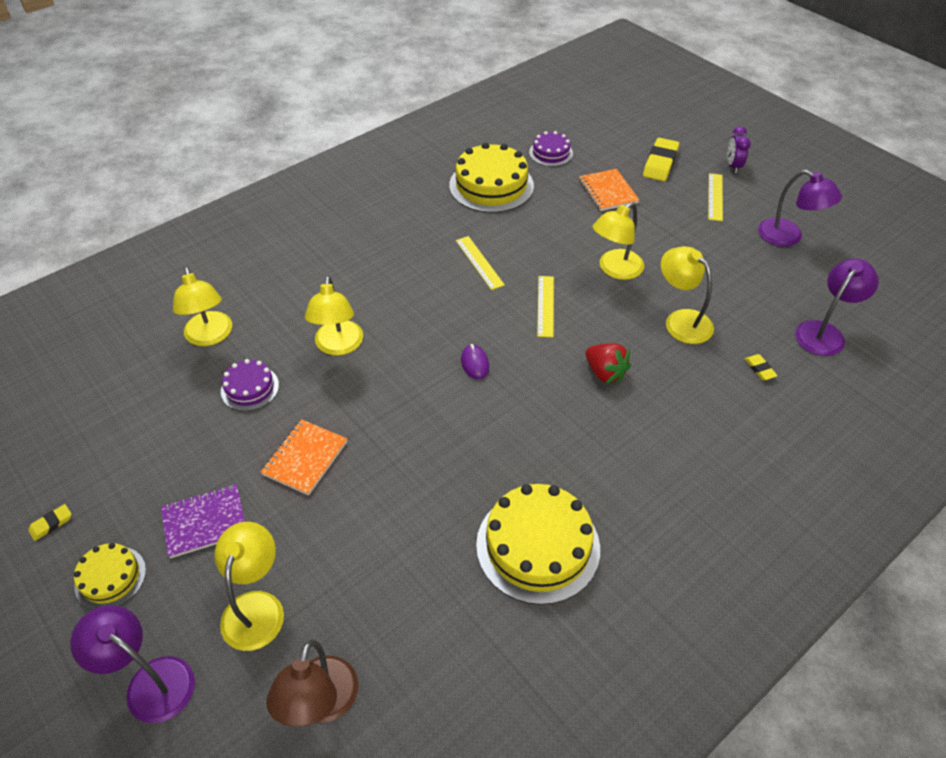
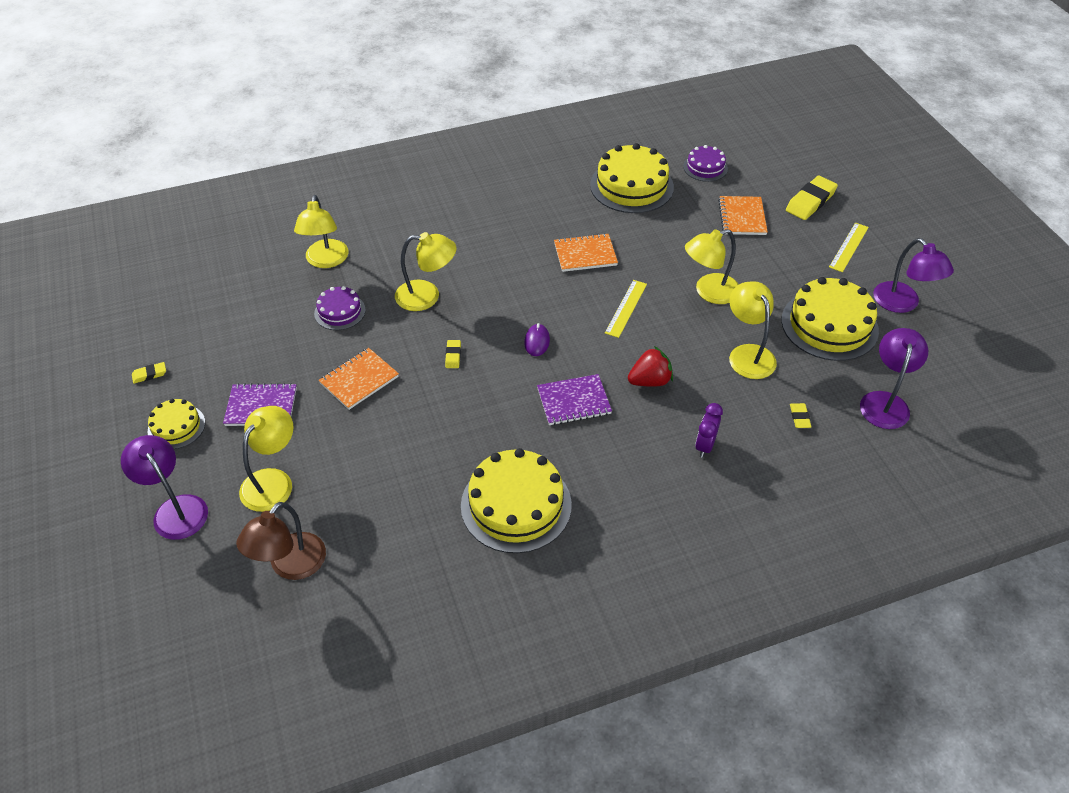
camera: 20 degrees right, 0 degrees up
(338, 346) = (427, 296): yellow lamp -> yellow lamp turned 105 degrees counterclockwise
(395, 402) = (453, 356): none -> yellow eraser
(479, 262) = (585, 254): yellow ruler -> orange notebook
(542, 415) = (574, 401): none -> purple notebook
(605, 373) = (650, 381): red strawberry -> red strawberry turned 90 degrees counterclockwise
(733, 166) = (885, 221): purple clock -> purple clock (705, 446)
(738, 273) = (829, 325): none -> yellow cake
(824, 332) = (885, 402): purple lamp -> purple lamp turned 45 degrees counterclockwise

